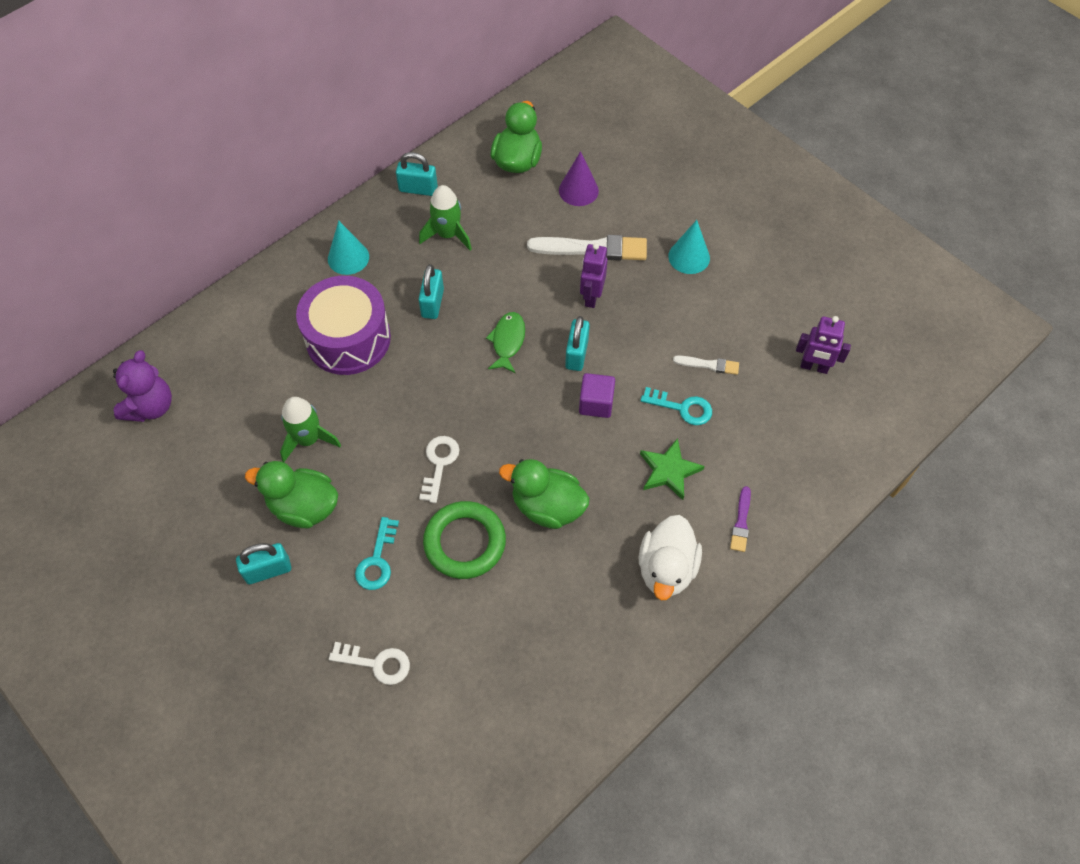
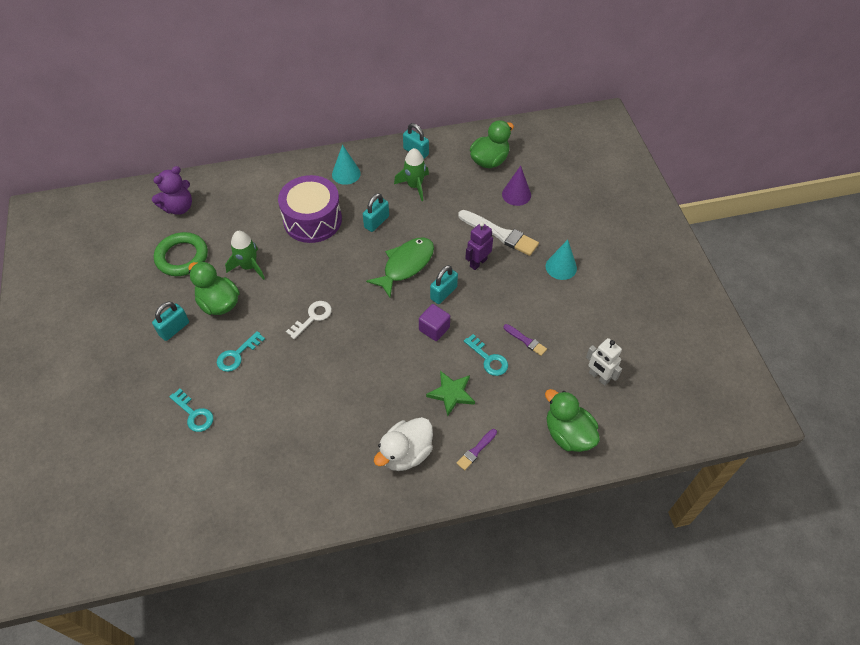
camera: 30 degrees right, 5 degrees down
(268, 570) = (174, 329): turquoise padlock -> turquoise padlock turned 60 degrees counterclockwise
(376, 663) = (194, 414): white key -> turquoise key
(465, 542) = (294, 371): green ring -> green ring (182, 257)
(507, 341) = (405, 265): green fish -> green fish, size x1.58
(547, 506) = (358, 376): green duck -> green duck (568, 434)
(709, 365) = (526, 341): white brush -> purple brush
(814, 367) = (598, 377): purple robot -> white robot

